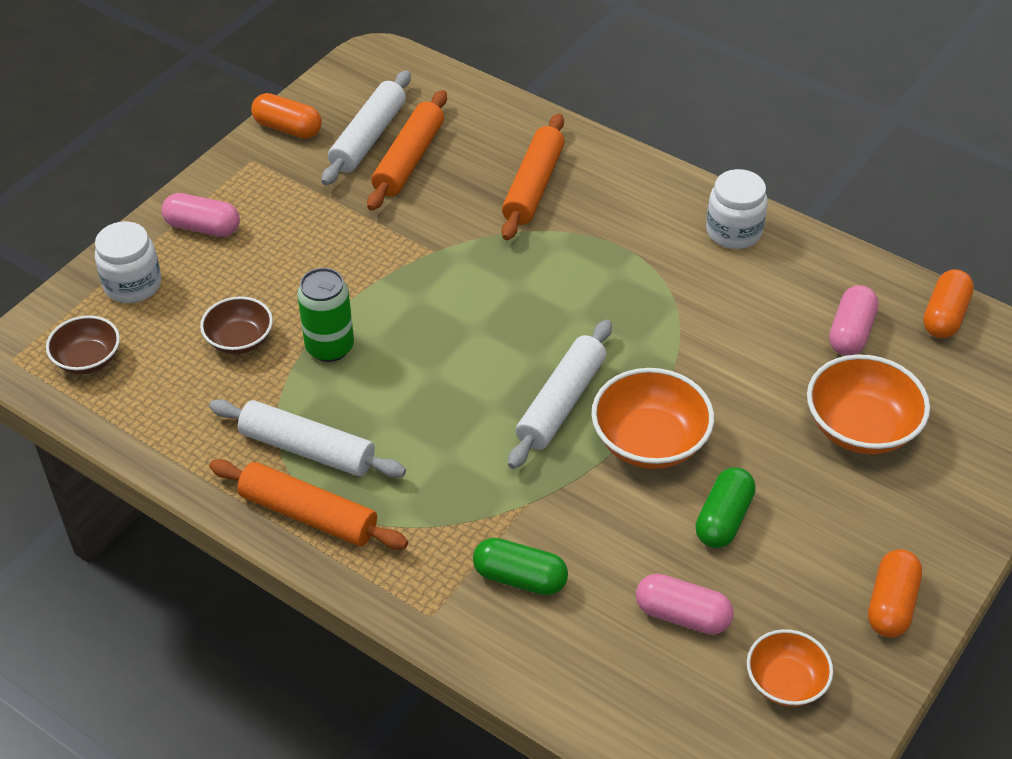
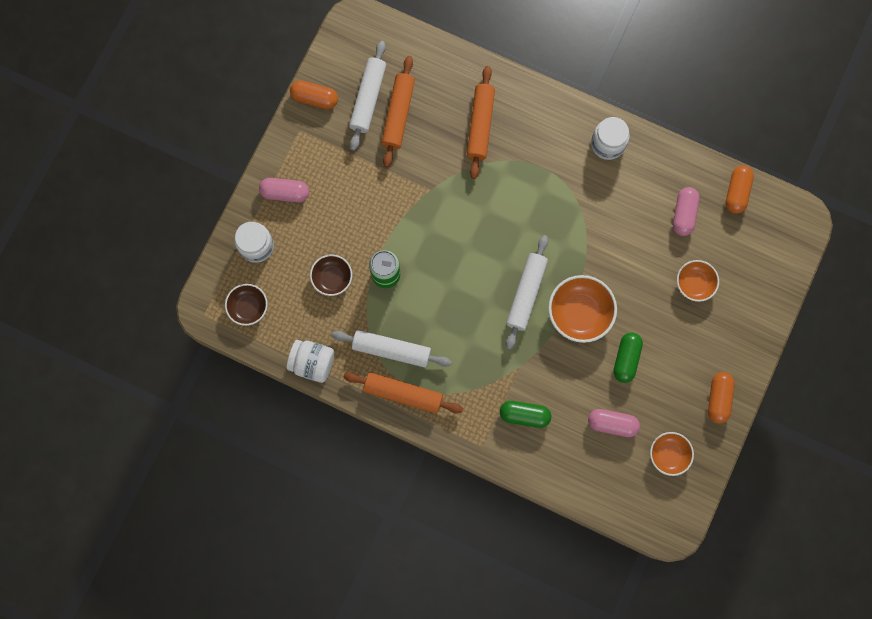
camera: 10 degrees left, 30 degrees up
(166, 448) = (313, 363): none -> white jar
(861, 427) = (694, 283): orange bowl -> orange bowl, size x0.63

